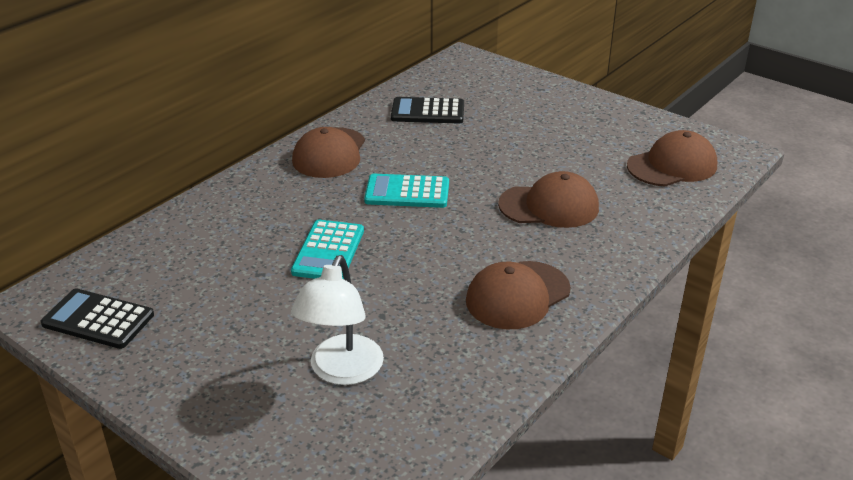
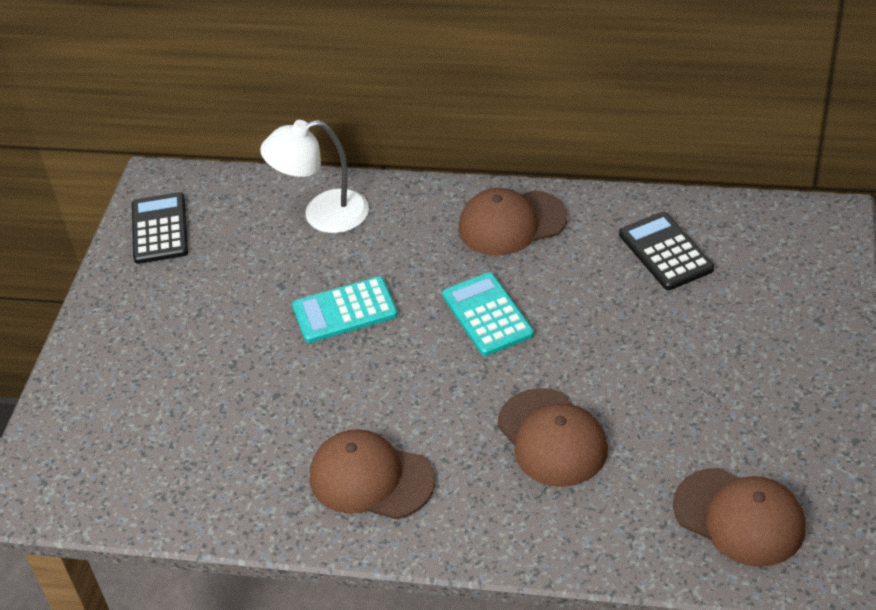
camera: 65 degrees right, 10 degrees up
(341, 371) = (185, 406): white lamp -> white lamp (322, 215)

